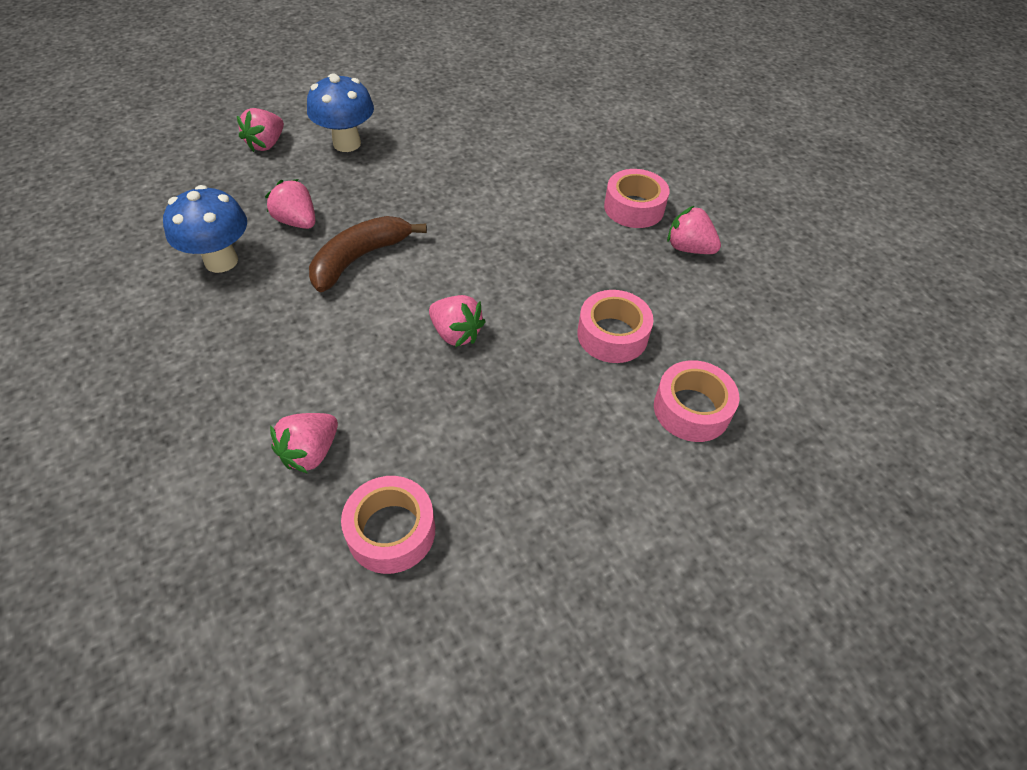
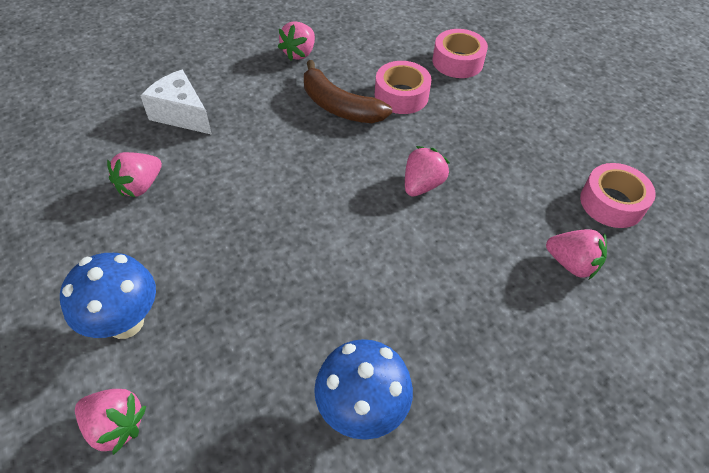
camera: 95 degrees left, 0 degrees up
(297, 221) = (284, 344): pink strawberry -> pink strawberry (140, 186)
(360, 258) = (339, 270): brown banana -> brown banana (339, 106)
(577, 163) = (181, 114): none -> white cheese
(634, 208) = (249, 80): pink tape -> none

